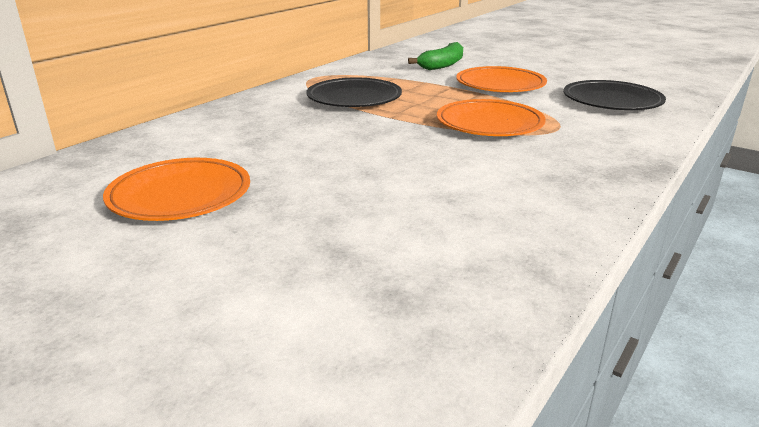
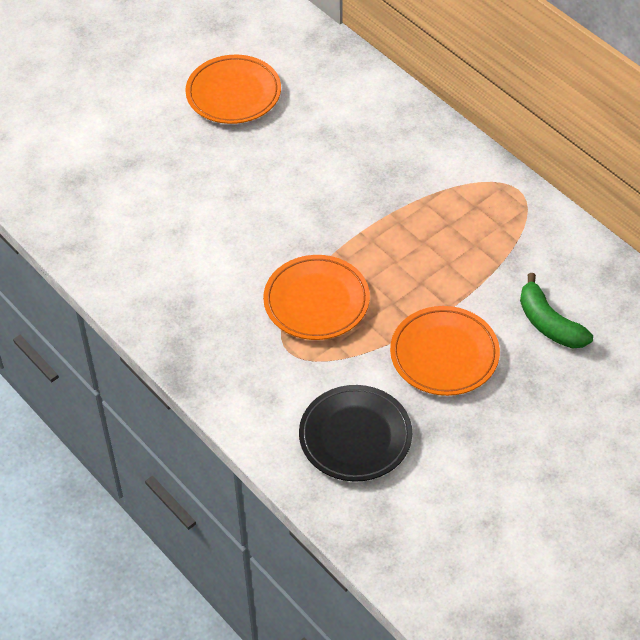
camera: 105 degrees right, 25 degrees up
(354, 98) = (427, 214): black plate -> none

